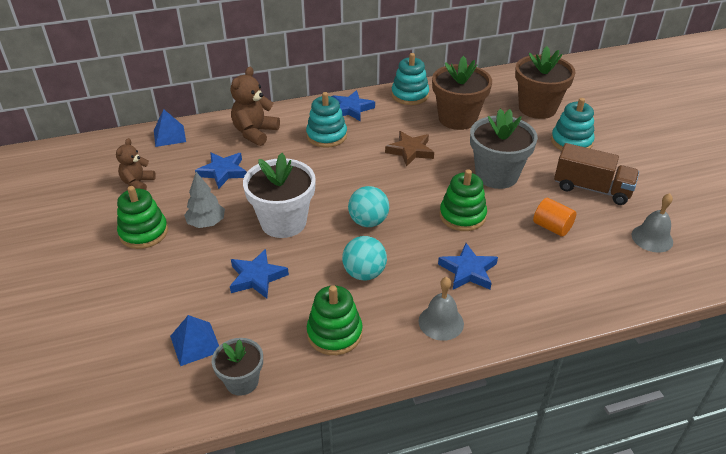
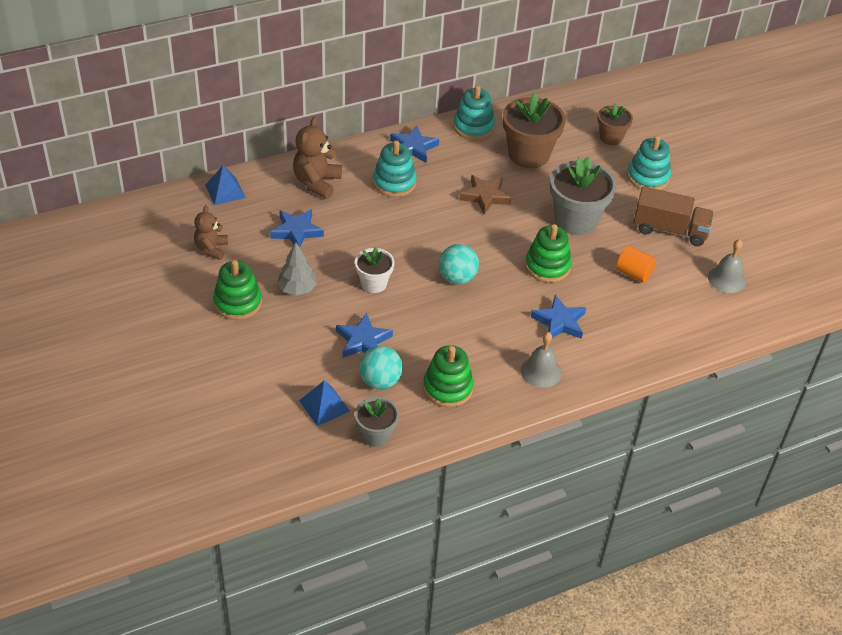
camera: 10 degrees left, 5 degrees up
(283, 222) = (374, 283): white flower pot -> white flower pot, size x0.57
(364, 273) = (463, 330): turquoise ball -> turquoise ball (380, 381)
(537, 108) = (611, 137): brown flower pot -> brown flower pot, size x0.57

